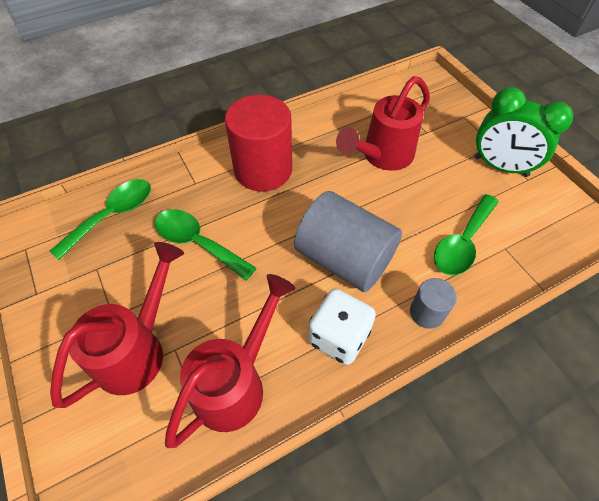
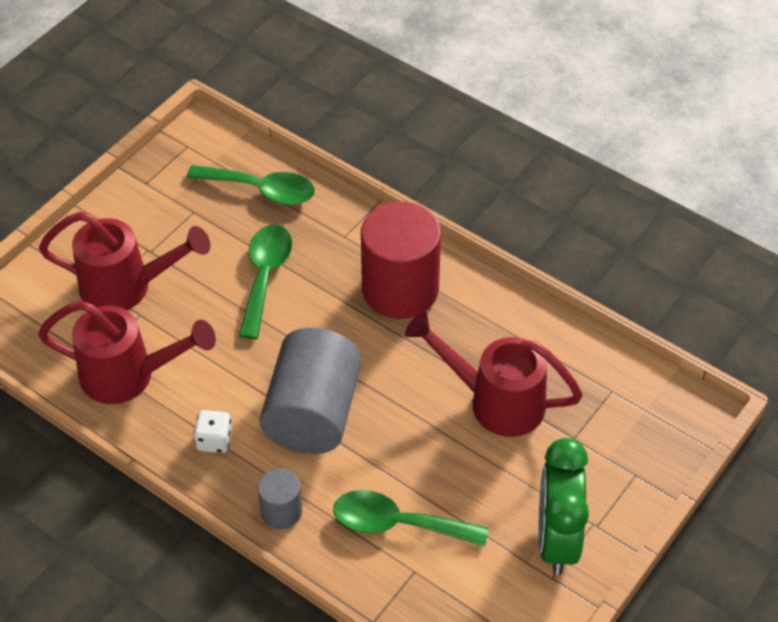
camera: 65 degrees right, 5 degrees down
(339, 336) = (214, 440): white dice -> white dice, size x0.58

